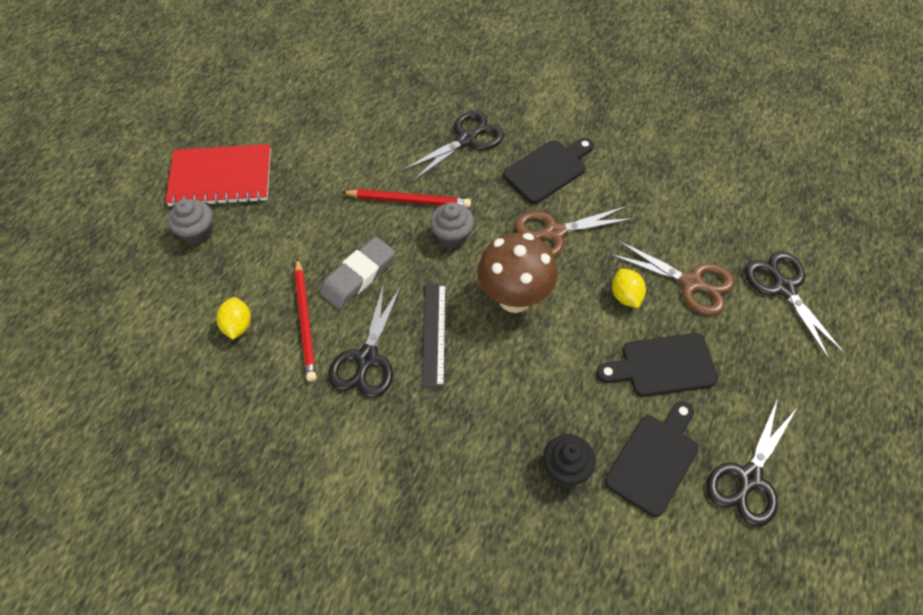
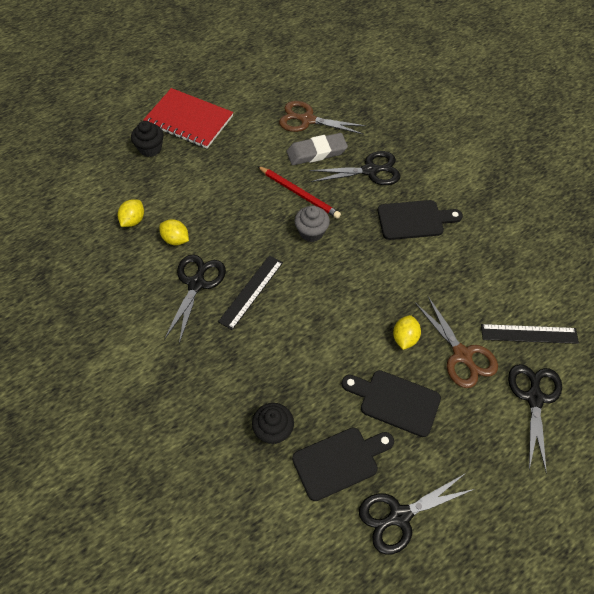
camera: 30 degrees right, 0 degrees up
(197, 232) = (150, 148): grey cupcake -> black cupcake
(305, 321) = (175, 239): red pencil -> yellow lemon
(358, 276) = (229, 227): grey eraser -> grey eraser (316, 152)
(366, 358) = (196, 284): black scissors -> black scissors turned 150 degrees clockwise
(514, 298) = (323, 297): brown mushroom -> none
(554, 232) = (385, 266): brown scissors -> brown scissors (307, 120)
(735, 228) = (529, 334): none -> black ruler

